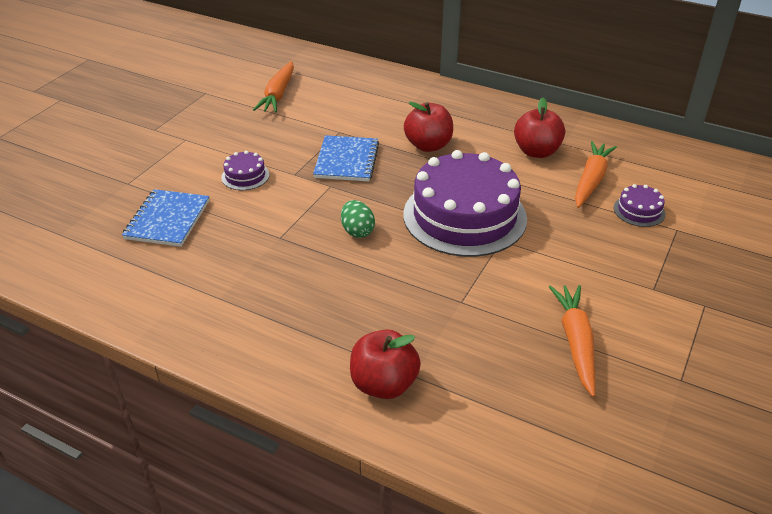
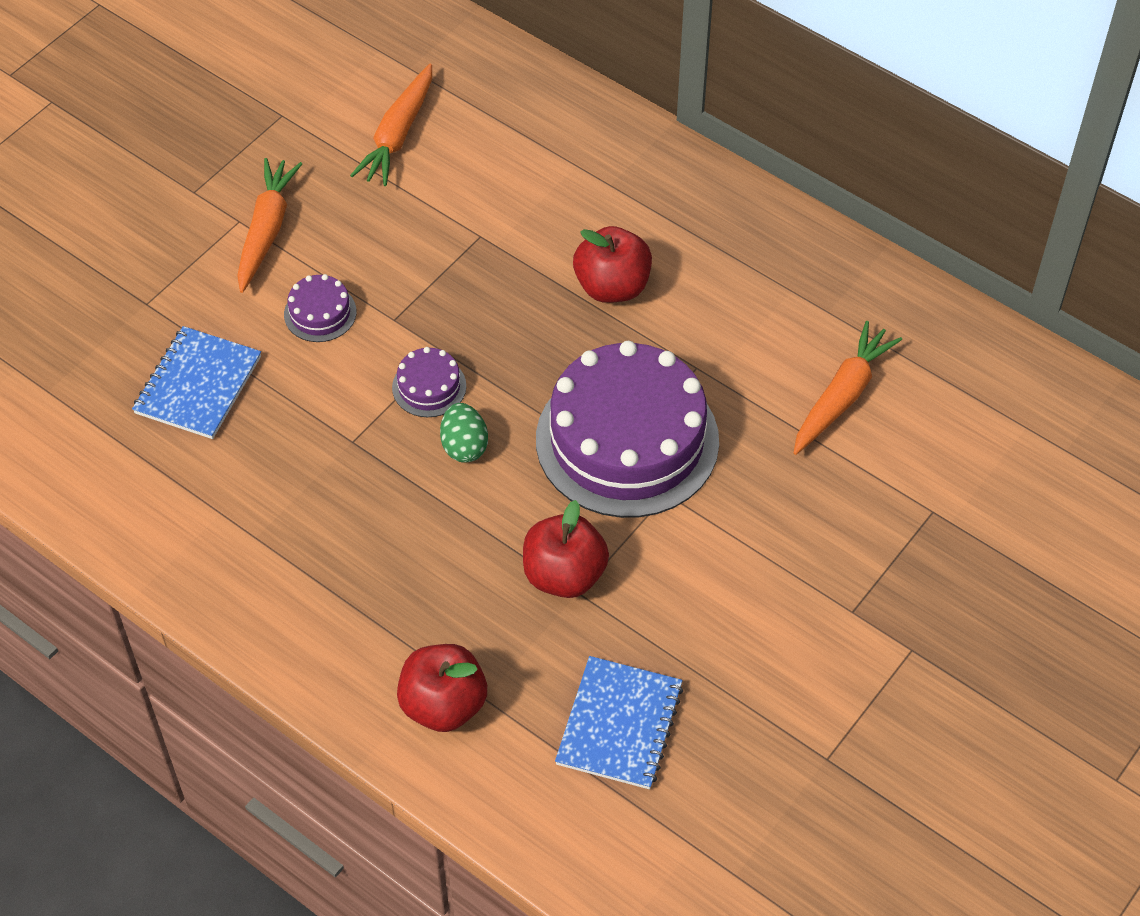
camera: 10 degrees right, 15 degrees up
(346, 160) = (478, 301): blue notebook -> blue notebook (619, 724)
(536, 152) = (778, 324): red apple -> red apple (564, 575)
(575, 342) = (710, 681): orange carrot -> orange carrot (267, 230)
(639, 211) = (891, 467): purple cake -> purple cake (429, 387)

